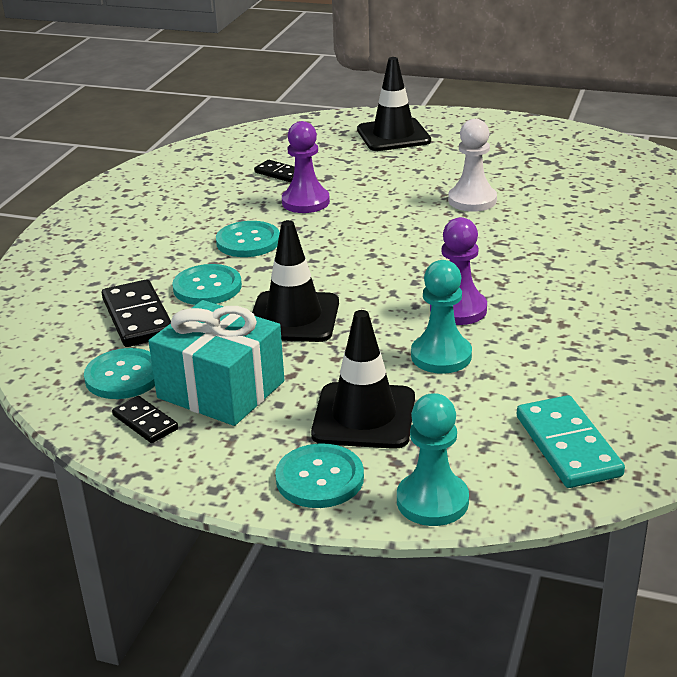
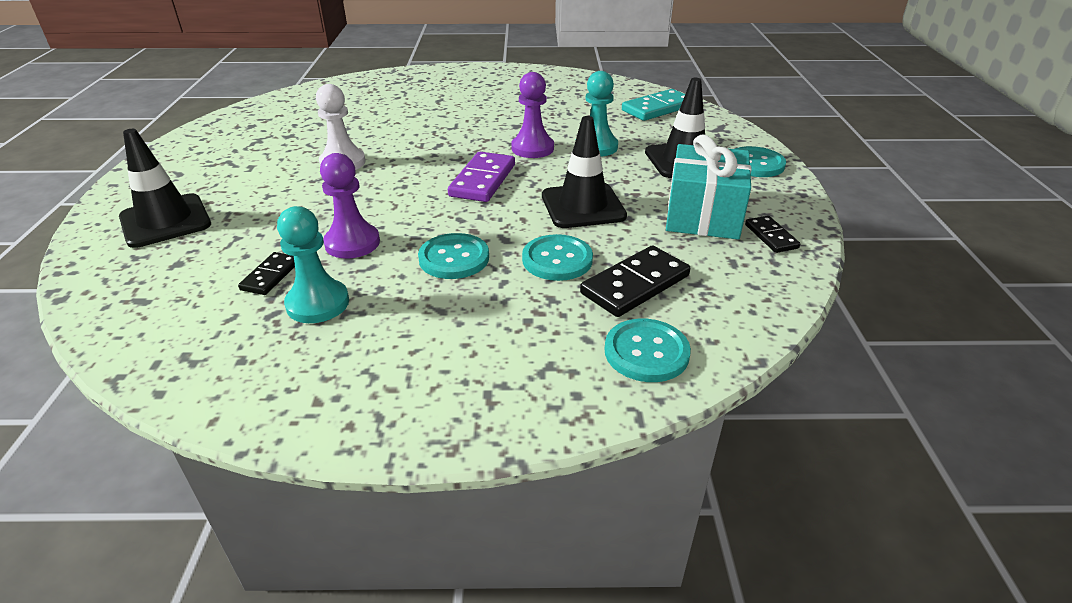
camera: 110 degrees left, 5 degrees up
(123, 376) = (727, 264): turquoise button -> turquoise button (646, 352)
(145, 422) = (771, 236): black domino -> black domino turned 45 degrees counterclockwise
(388, 269) = (482, 180): none -> purple domino
(432, 501) = (738, 133): turquoise pawn -> turquoise pawn (318, 303)

